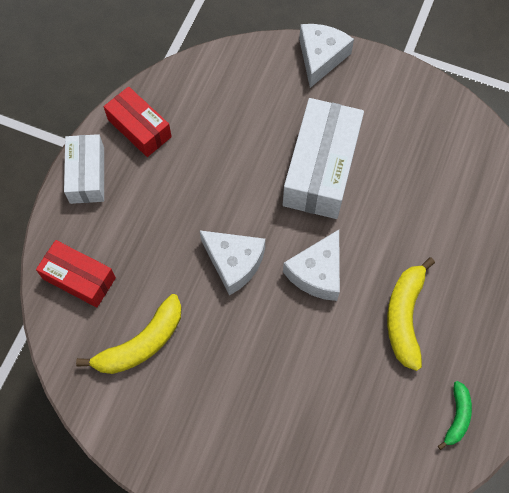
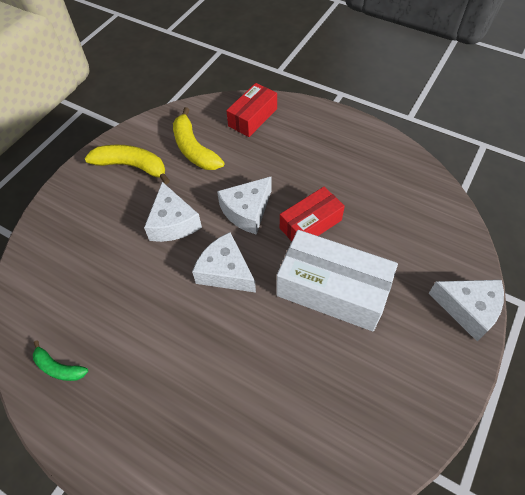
camera: 100 degrees right, 10 degrees down
(87, 175) = (338, 124): white box -> none
(139, 128) = (381, 157): red box -> red box (310, 224)
(261, 343) = (173, 222): none -> white cheese
(405, 316) = (166, 340): yellow banana -> yellow banana (132, 166)

